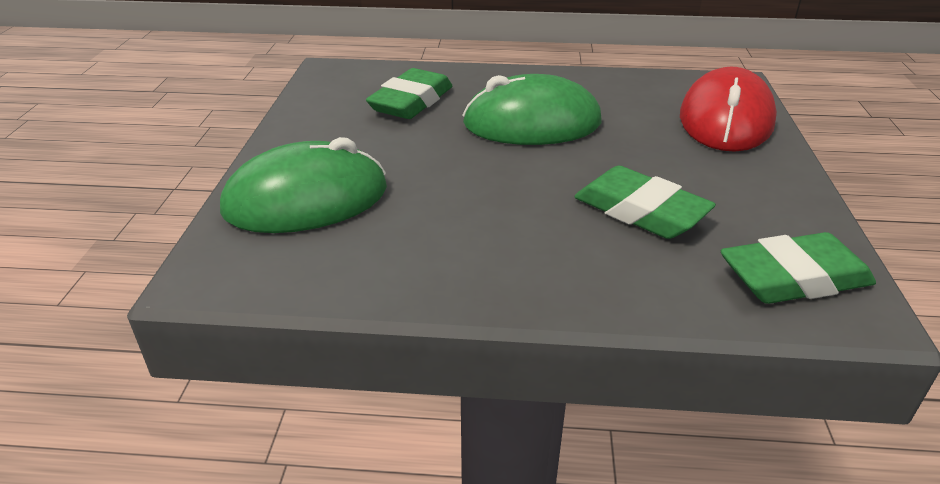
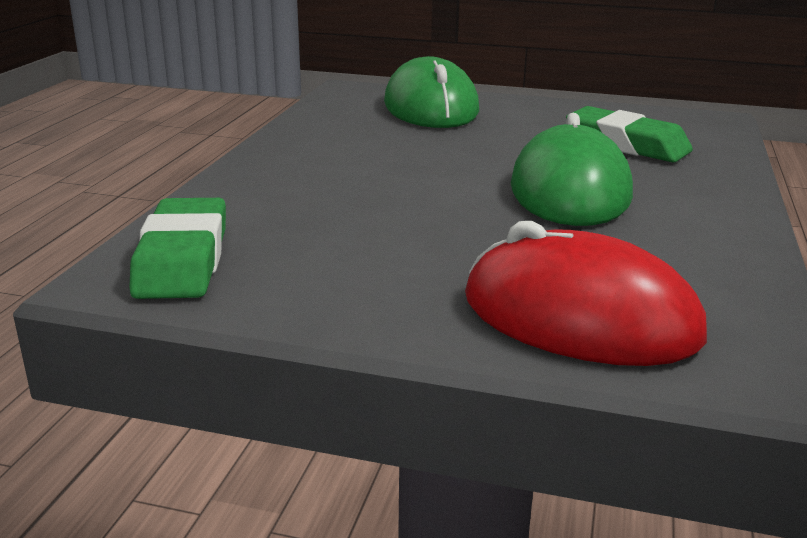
camera: 100 degrees right, 10 degrees down
(640, 211) = (348, 213): green eraser -> none

